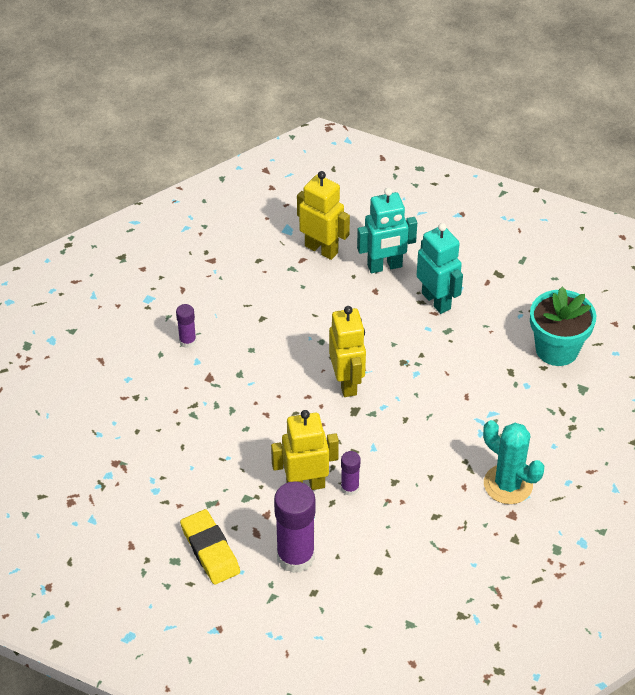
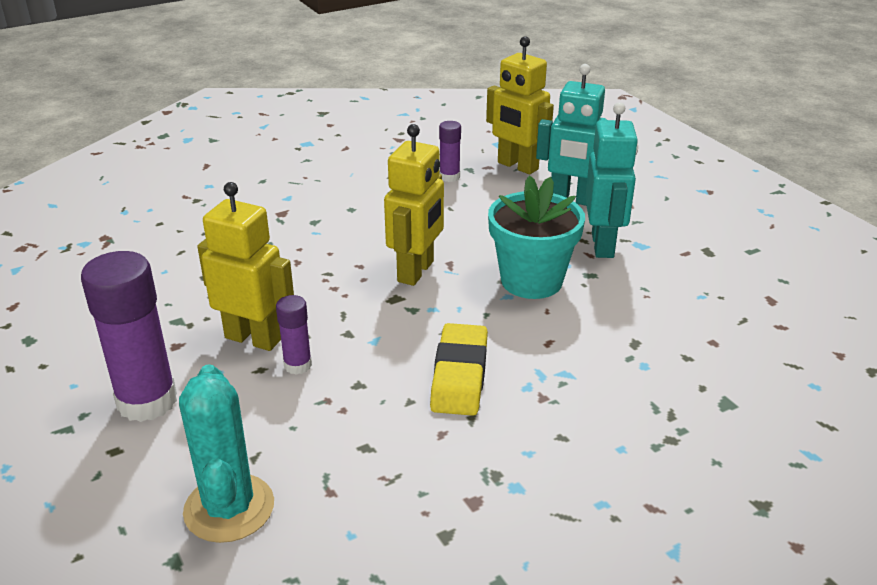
camera: 35 degrees right, 15 degrees down
(187, 341) = (299, 181): purple glue stick -> purple glue stick (449, 177)
(210, 550) = (74, 348): yellow eraser -> yellow eraser (460, 375)
(321, 249) = (517, 166): yellow robot -> yellow robot turned 150 degrees clockwise
(508, 484) = (505, 461): turquoise cactus -> turquoise cactus (229, 508)
(557, 349) = (724, 347): turquoise flower pot -> turquoise flower pot (531, 281)

